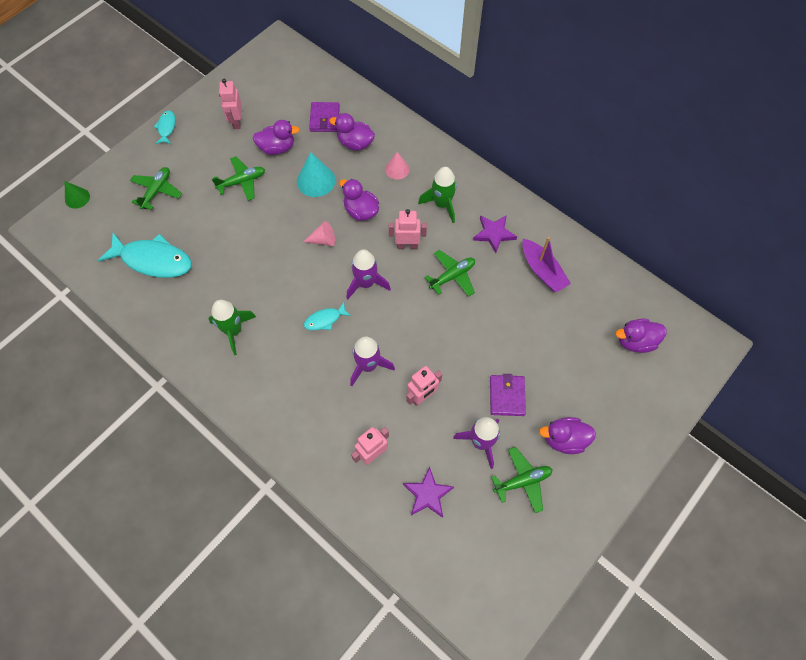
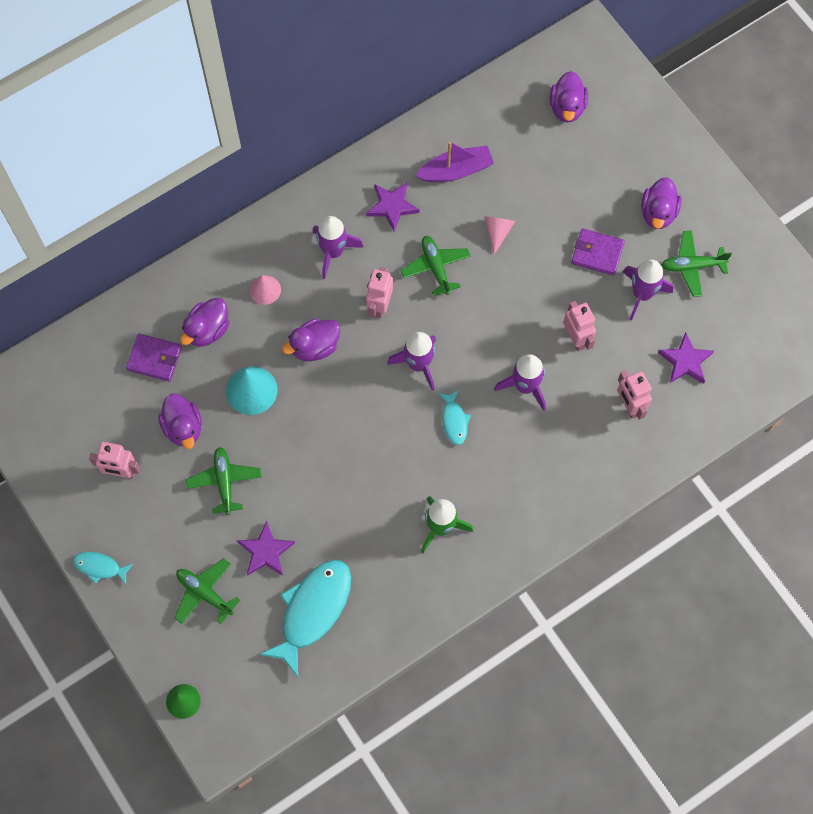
camera: 75 degrees left, 5 degrees up
(194, 220) = (266, 551): none -> purple star
(277, 148) = (183, 428): purple duck -> purple duck turned 150 degrees clockwise
(323, 240) = (343, 399): pink cone -> pink cone (497, 232)
(442, 204) = (333, 252): green rocket -> purple rocket
(522, 481) = (692, 266): green plane -> green plane turned 90 degrees counterclockwise

